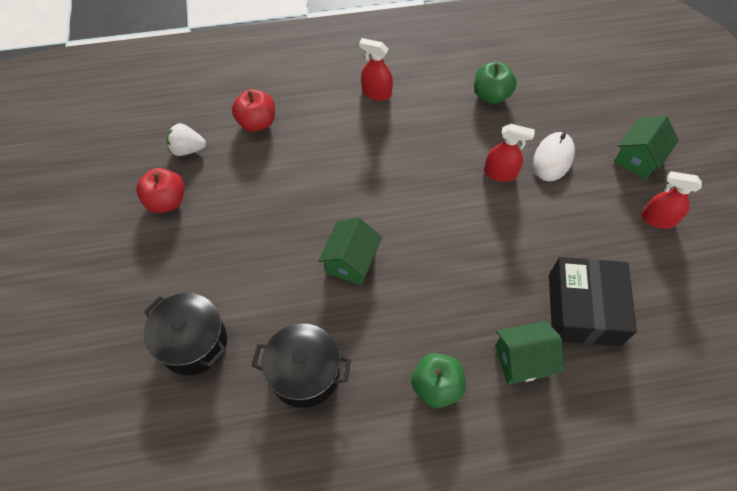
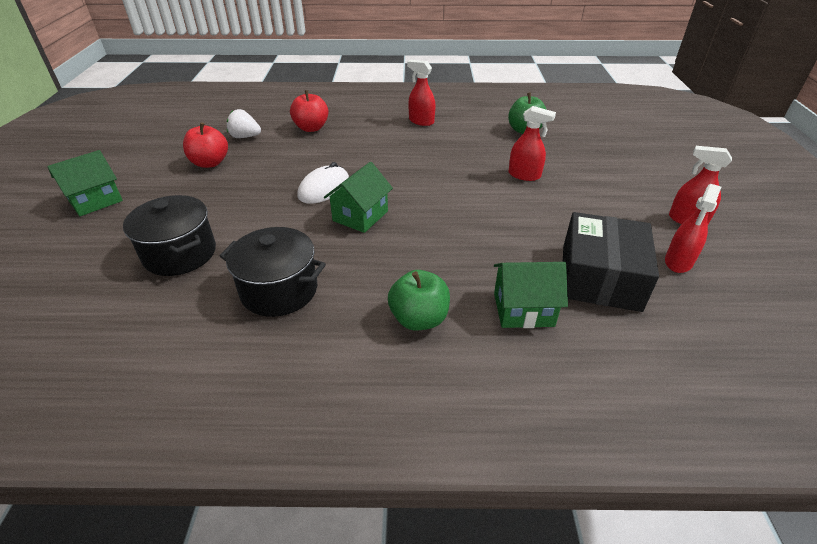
camera: 10 degrees right, 20 degrees down
(553, 158) = (578, 171): white mouse -> white mouse (324, 188)
(638, 158) = (666, 178): green house -> green house (95, 201)
(649, 278) = (678, 262): none -> red spray bottle

